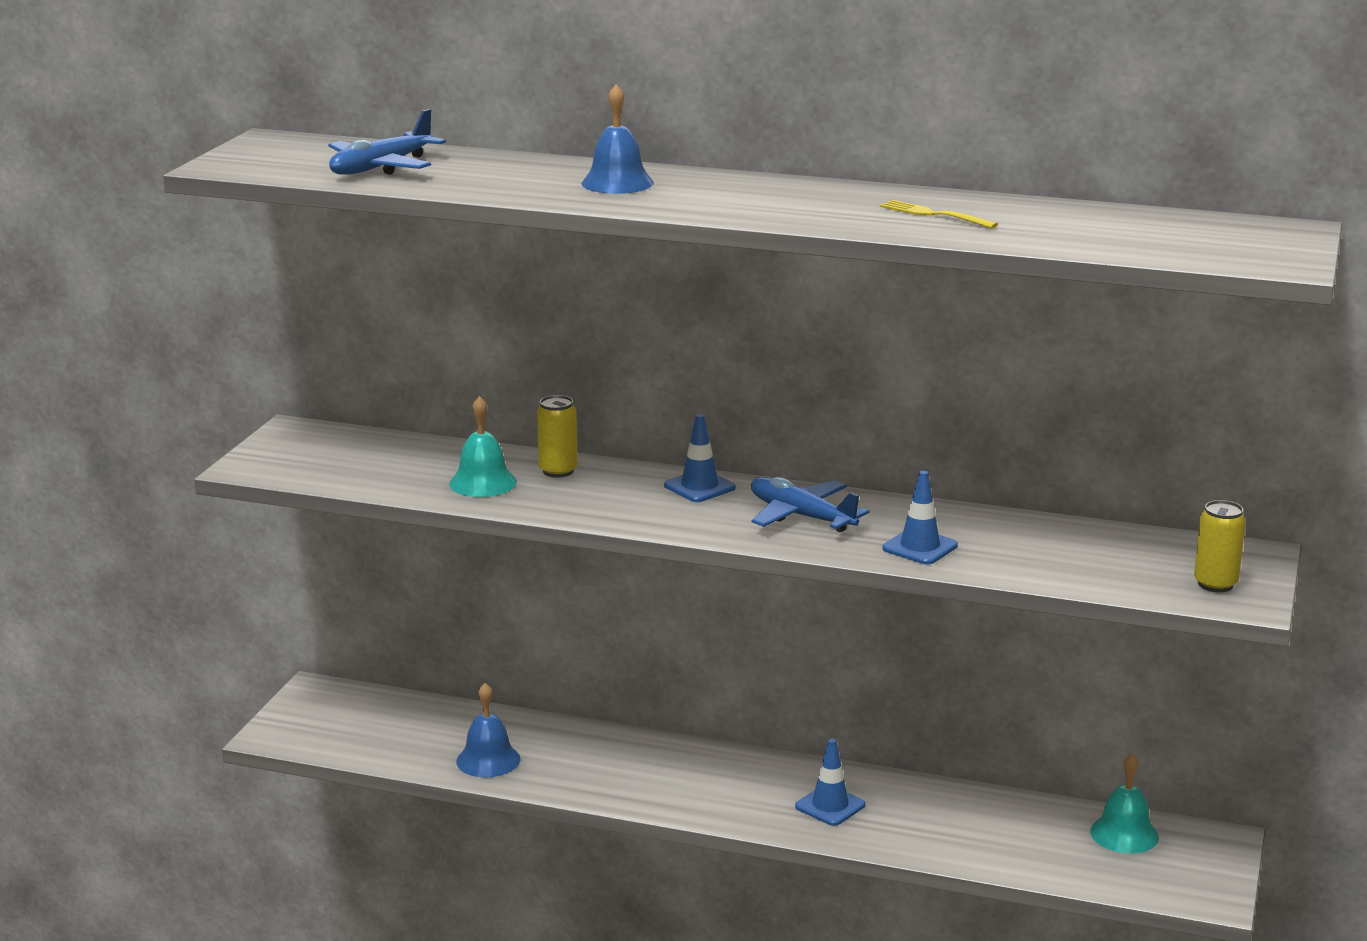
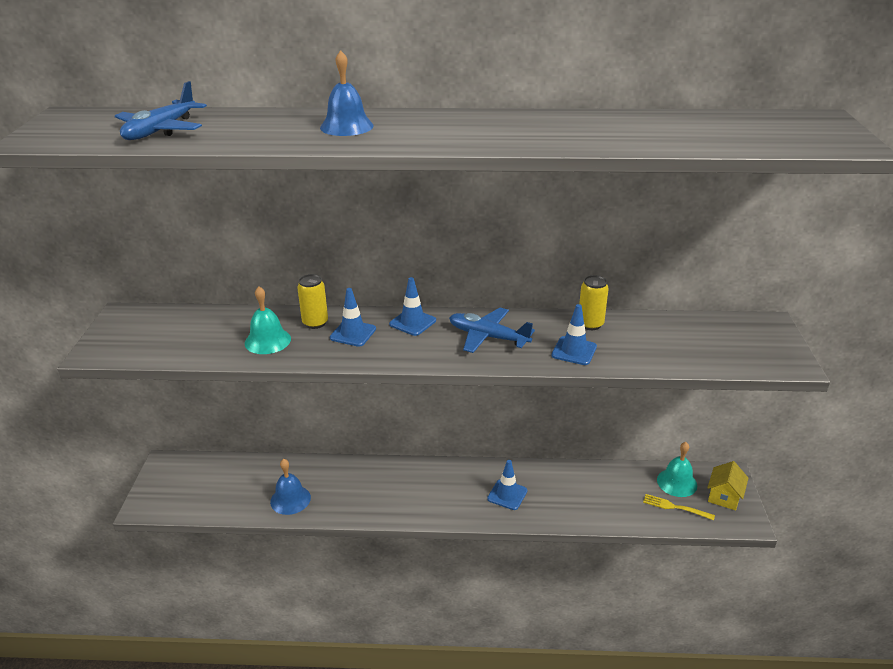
camera: 15 degrees left, 10 degrees up
(606, 489) = (353, 333): none -> blue traffic cone
(934, 215) = (588, 130): yellow fork -> yellow fork (675, 507)
(1195, 863) = (724, 496): none -> yellow house
(1215, 584) = (764, 352): yellow can -> yellow can (590, 324)

